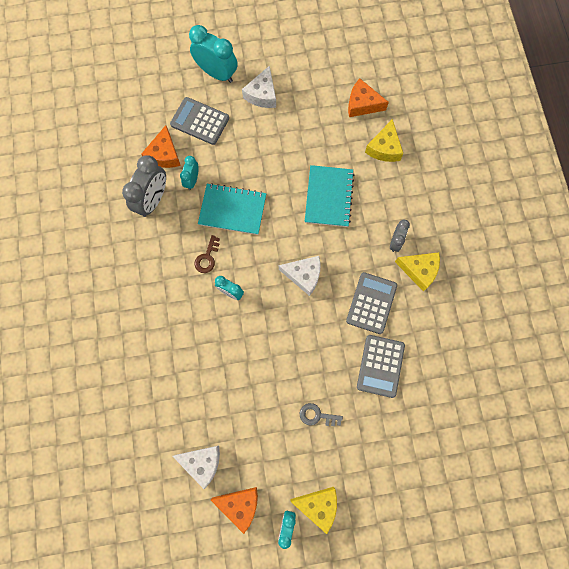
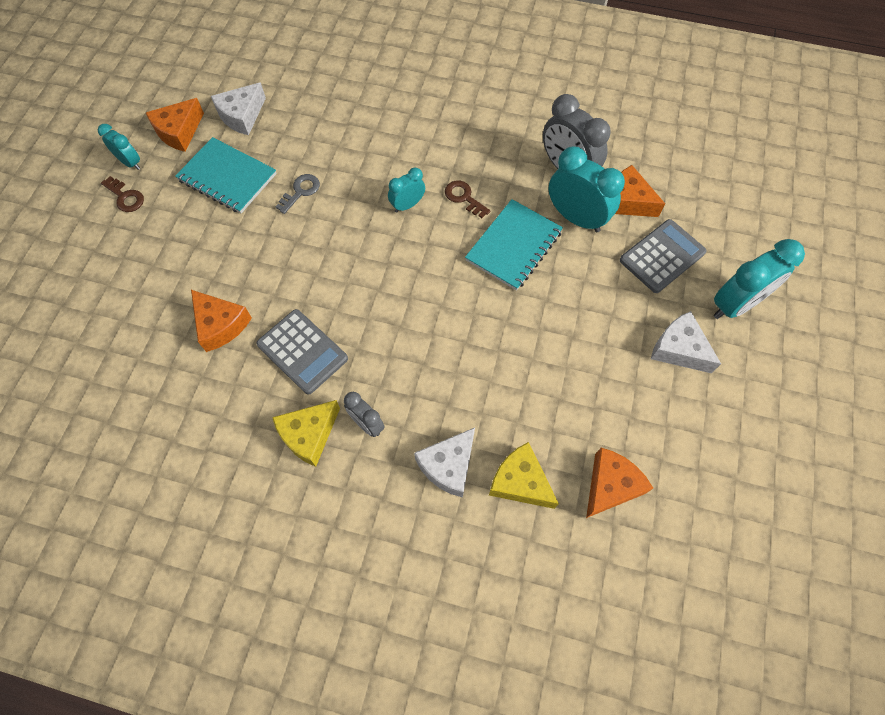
camera: 115 degrees right, 10 degrees down
(192, 180) = (576, 218): turquoise clock -> turquoise clock, size x1.80
(304, 275) = (384, 289): white cheese -> white cheese (448, 466)
(317, 415) = (213, 234): grey key -> grey key (300, 191)
(318, 505) = (125, 197): yellow cheese -> brown key
(328, 197) = (477, 367): turquoise notebook -> turquoise notebook (227, 177)
(380, 366) = (220, 325): grey calculator -> orange cheese

